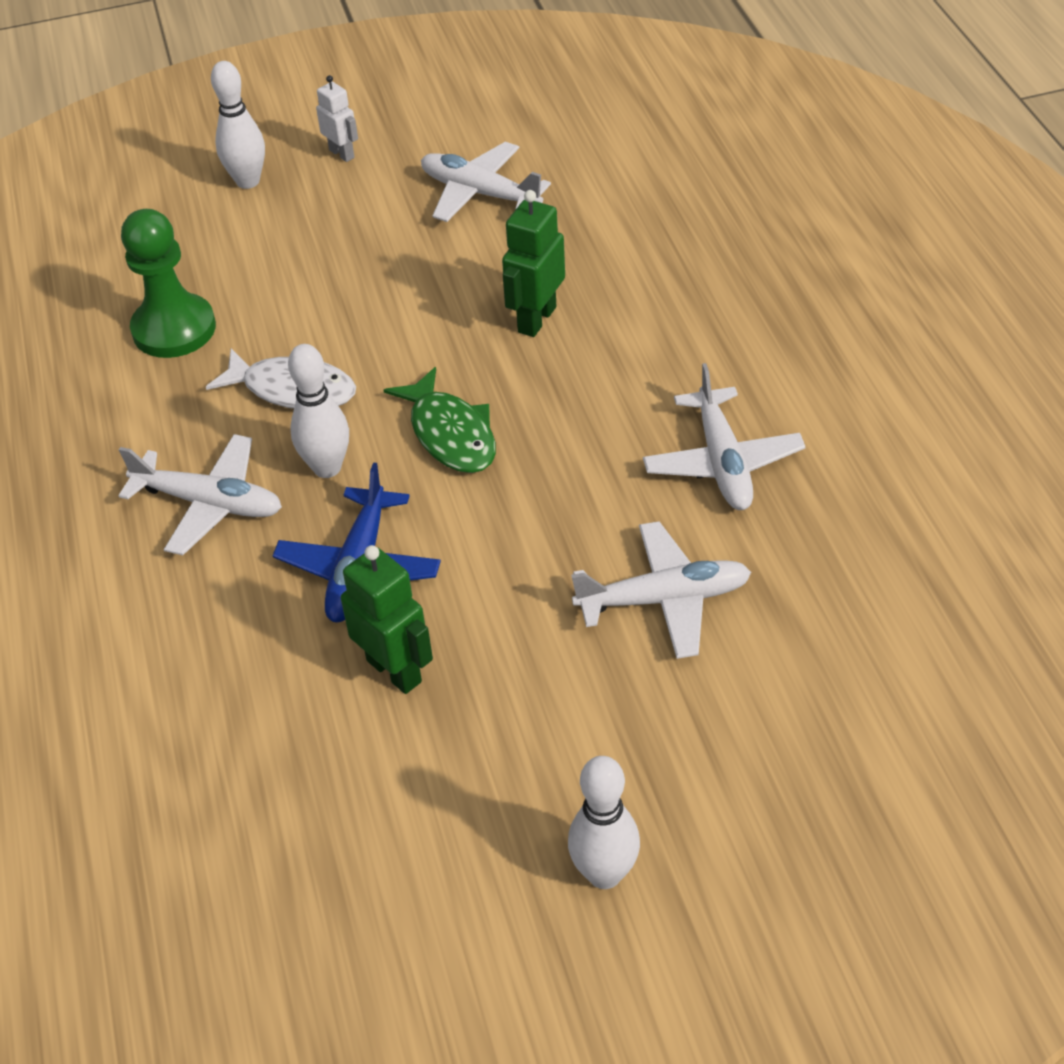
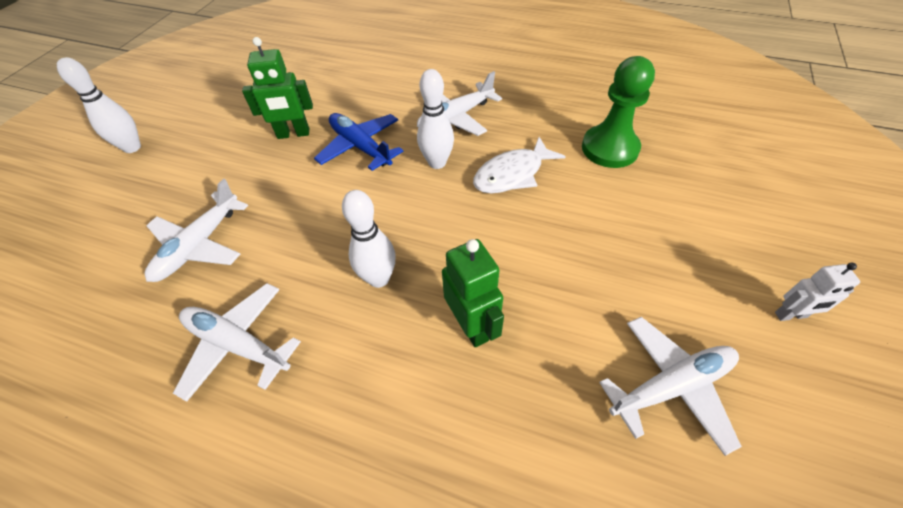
camera: 125 degrees right, 5 degrees up
(248, 181) = (771, 239): white bowling pin -> white bowling pin (379, 278)
(450, 434) = (409, 221): green fish -> none

